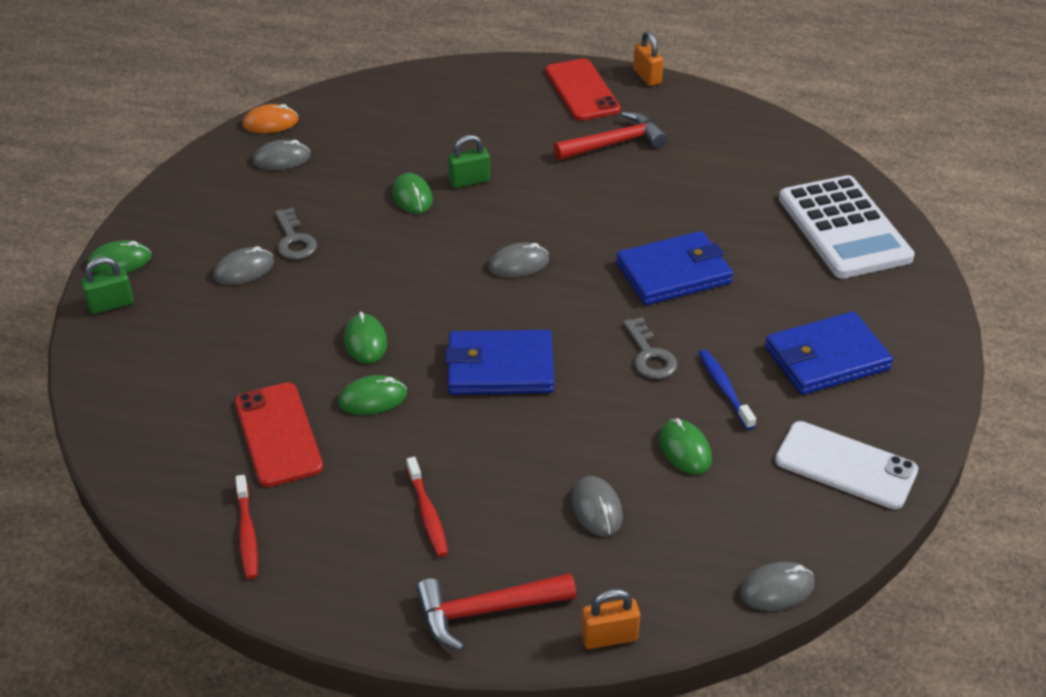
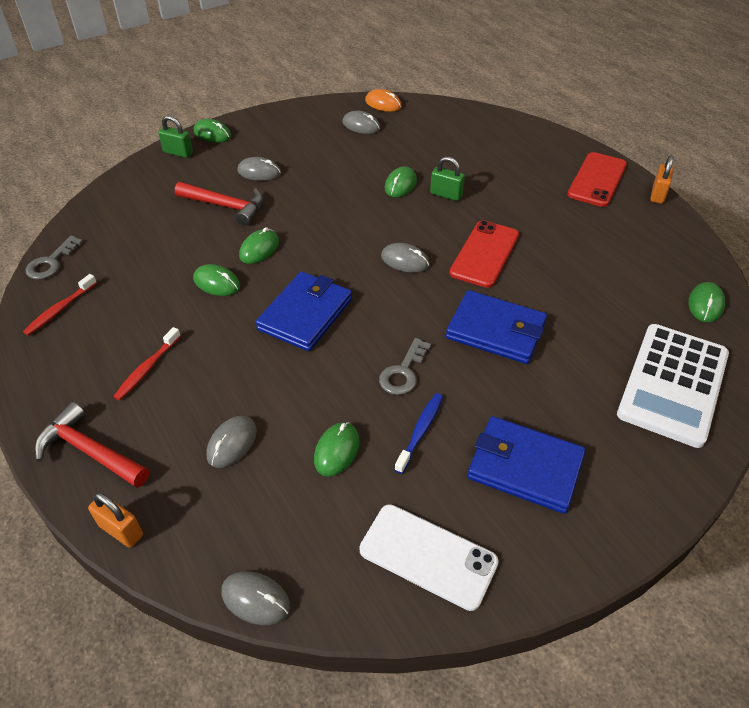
camera: 45 degrees right, 5 degrees up
(278, 434) = (148, 269): red phone -> red phone (484, 254)
(294, 240) = (305, 171): grey key -> grey key (51, 262)
(500, 367) = (305, 314): blue wallet -> blue wallet turned 75 degrees clockwise
(614, 143) = (573, 224): red hammer -> red hammer (226, 206)
(792, 151) = (705, 304): none -> green mouse
(845, 465) = (428, 556): white phone -> white phone turned 45 degrees counterclockwise

